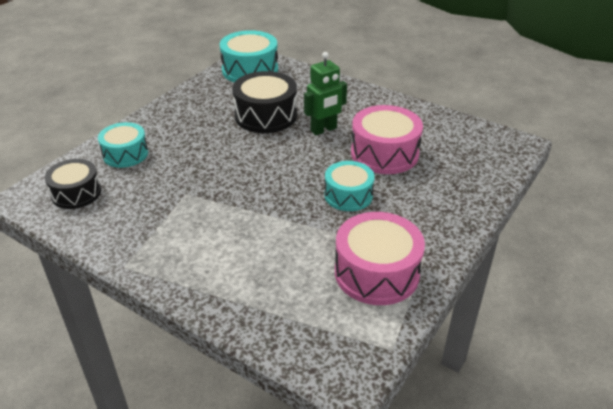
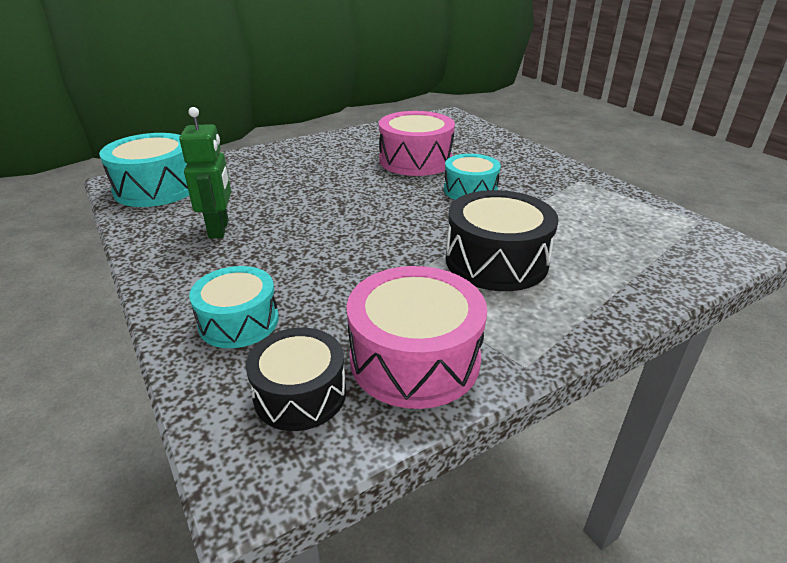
camera: 65 degrees left, 5 degrees down
(266, 115) = (275, 200): black drum -> black drum (496, 261)
(324, 130) = (344, 176): green robot -> green robot (219, 229)
(376, 273) = (595, 204): pink drum -> pink drum (414, 358)

